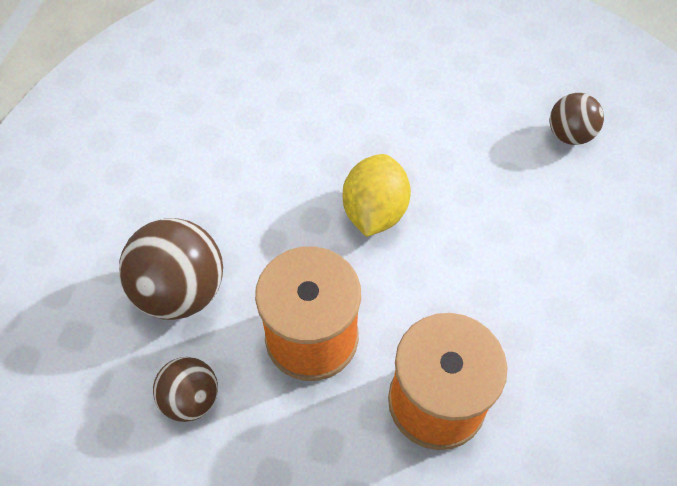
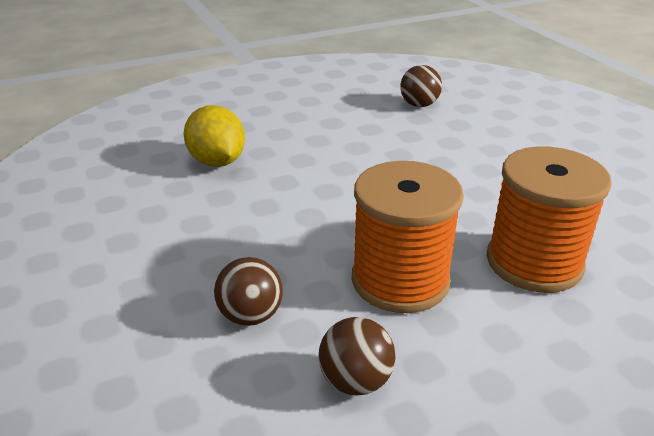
camera: 40 degrees left, 25 degrees down
(181, 291) = (250, 316): brown ball -> brown ball, size x0.59
(374, 212) = (349, 191): yellow lemon -> yellow lemon (217, 162)

